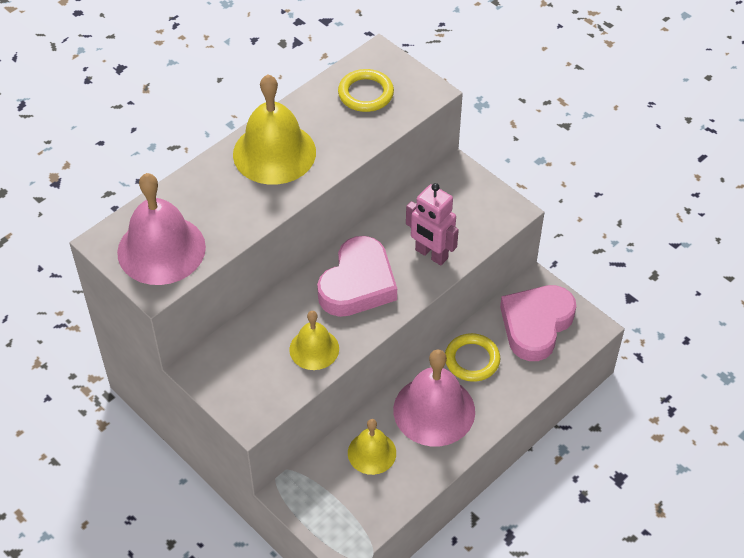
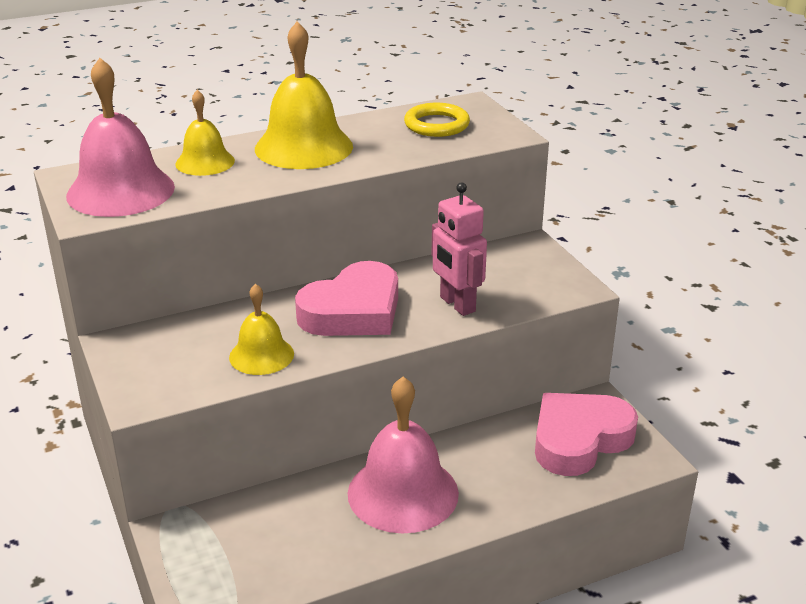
camera: 20 degrees right, 20 degrees down
(372, 453) = (298, 516): yellow bell -> yellow bell (205, 162)
(472, 360) = (479, 454): yellow ring -> none

